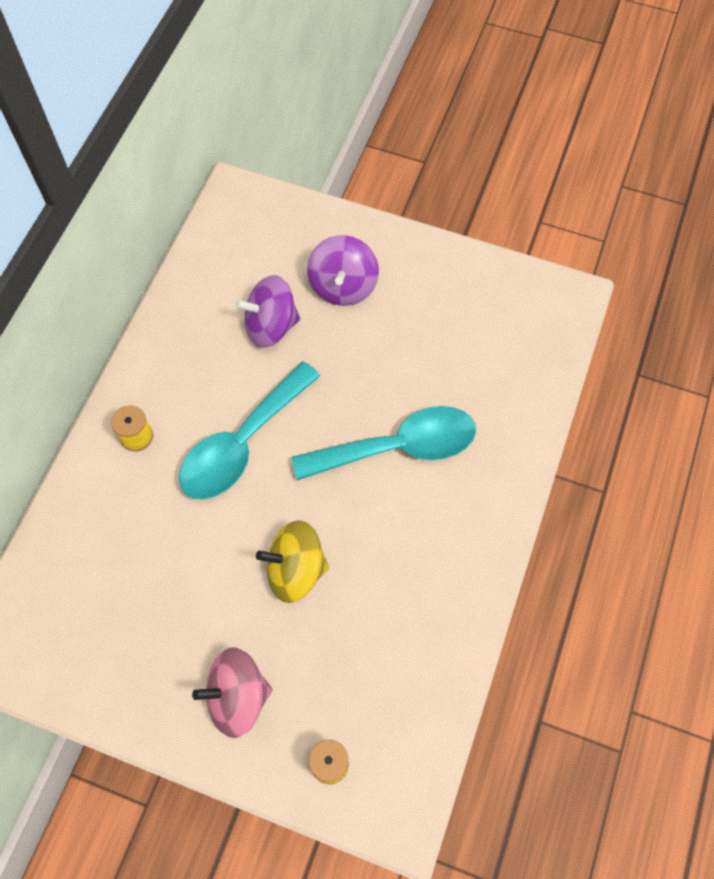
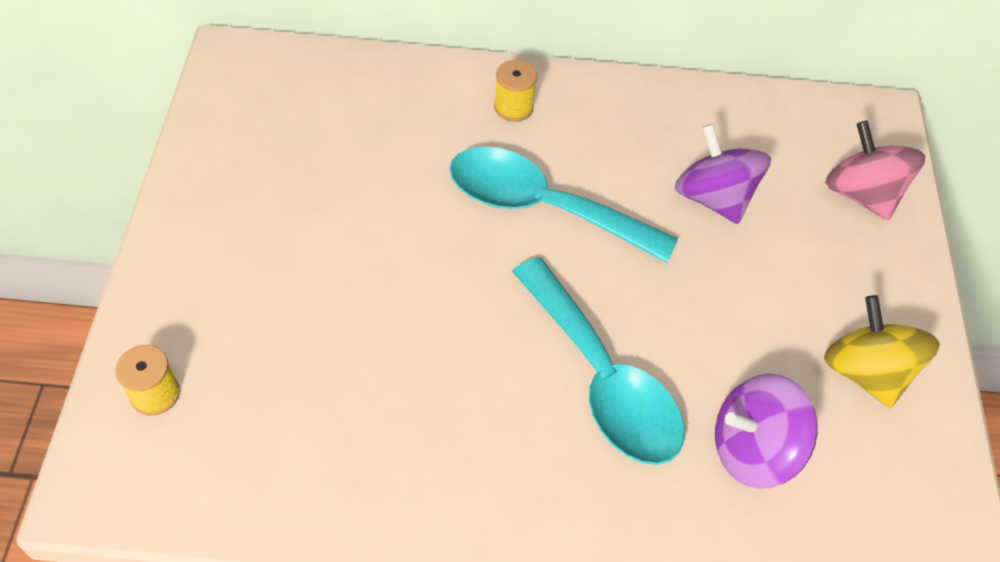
camera: 70 degrees right, 10 degrees down
(237, 697) = (223, 279): pink spinning top -> pink spinning top (861, 194)
(295, 570) = (394, 300): yellow spinning top -> yellow spinning top (866, 372)
(343, 286) = (812, 262): purple spinning top -> purple spinning top (753, 449)

